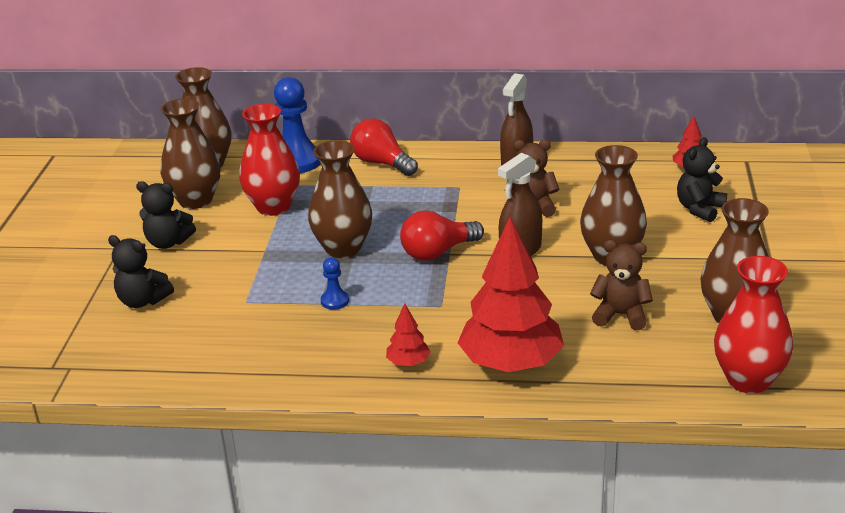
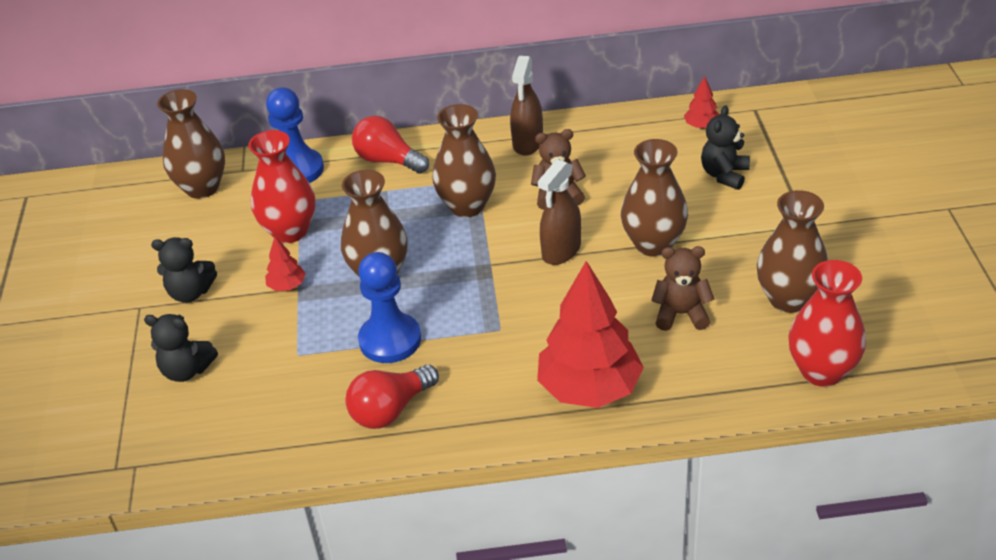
camera: 10 degrees left, 10 degrees up
(195, 200) = (203, 235): brown vase -> brown vase (467, 206)
(335, 301) = (390, 340): blue pawn -> blue pawn, size x2.13
(408, 363) = (487, 404): red tree -> red tree (287, 286)
(438, 252) = (478, 264): red light bulb -> red light bulb (390, 410)

